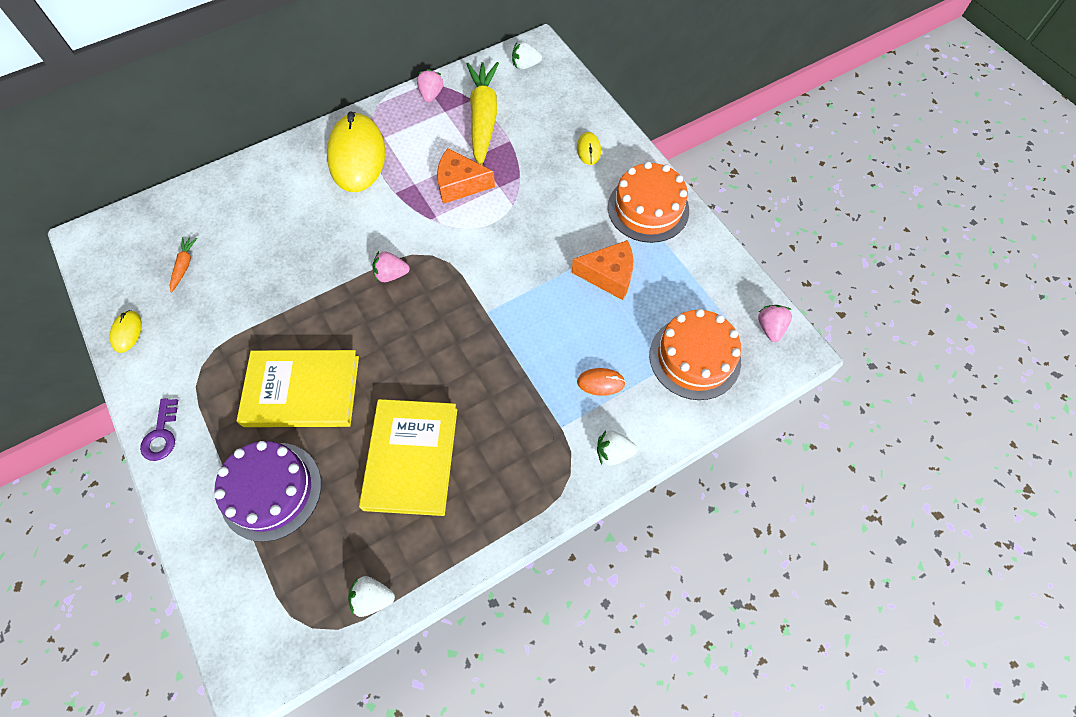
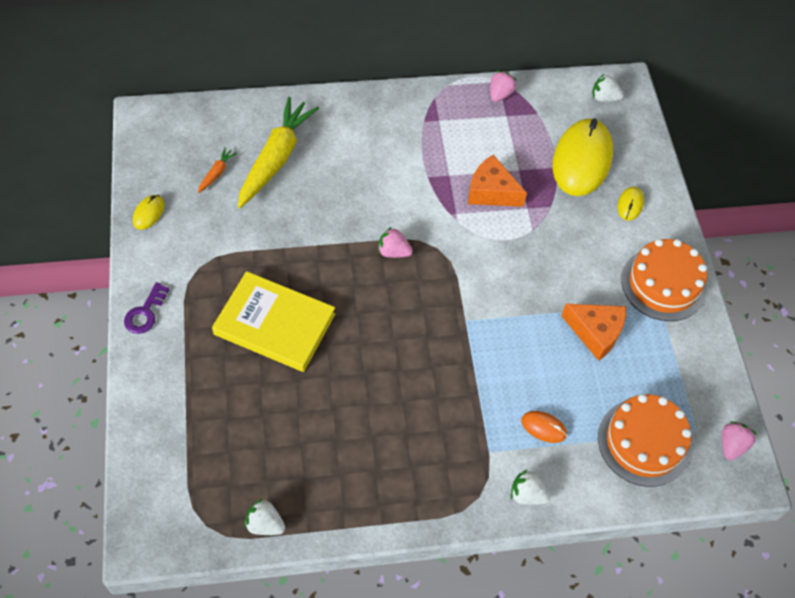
camera: 20 degrees right, 5 degrees down
(271, 490) = (216, 398): purple cake -> none
(357, 156) = (407, 129): yellow mouse -> yellow mouse (582, 160)
(411, 458) = (345, 422): yellow book -> none
(483, 119) = (540, 136): yellow carrot -> yellow carrot (276, 158)

